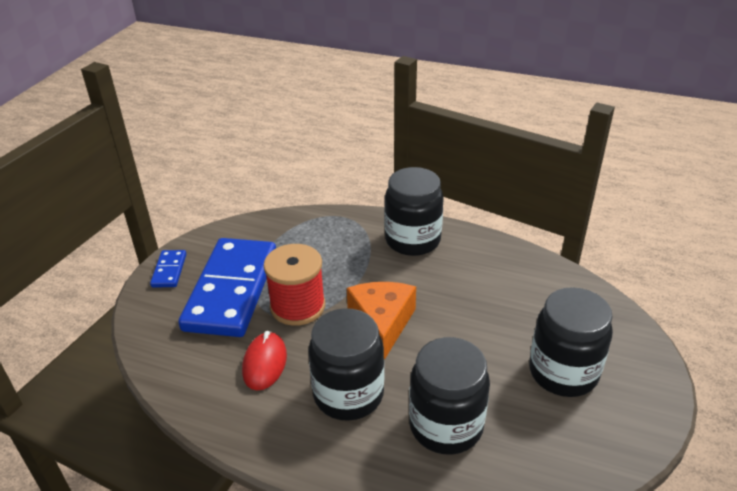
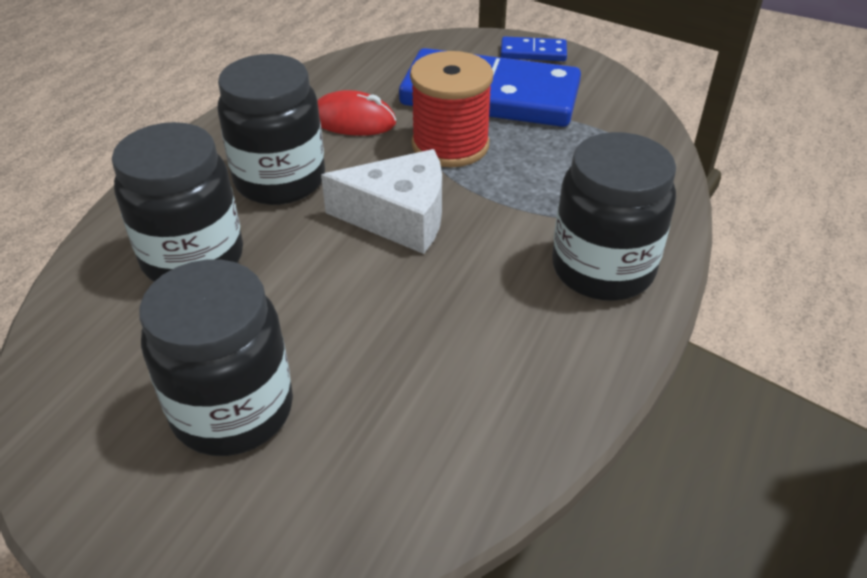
camera: 95 degrees right, 5 degrees up
(382, 323) = (399, 217): orange cheese -> white cheese

